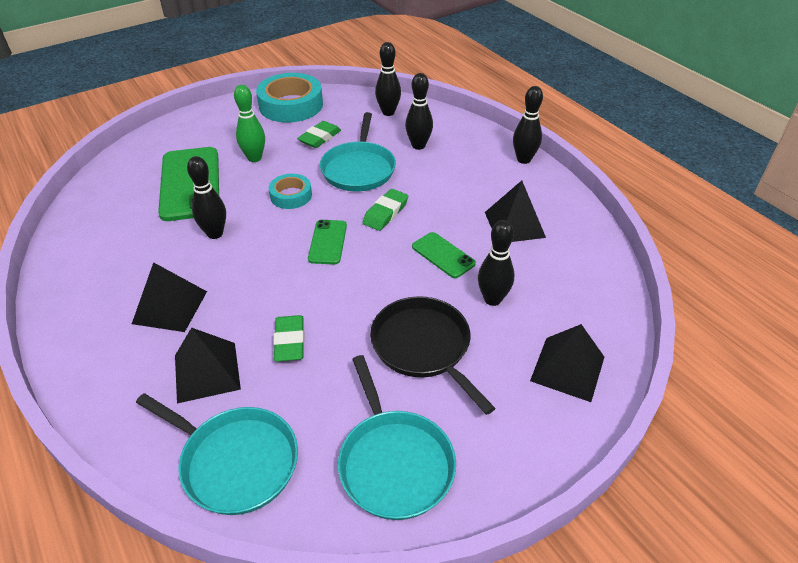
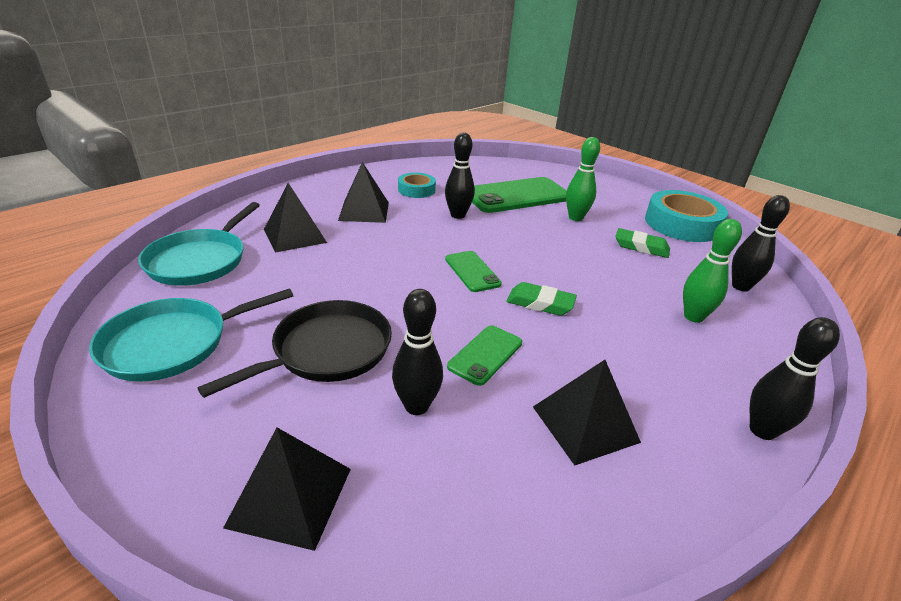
camera: 75 degrees right, 10 degrees down
(290, 341) = (330, 268): green eraser -> none
(291, 195) = (532, 243): turquoise tape -> turquoise tape (416, 190)
(327, 242) = (472, 271): green phone -> green phone turned 75 degrees clockwise
(359, 169) = (607, 277): turquoise pan -> none
(418, 146) = (693, 317): black bowling pin -> green bowling pin

